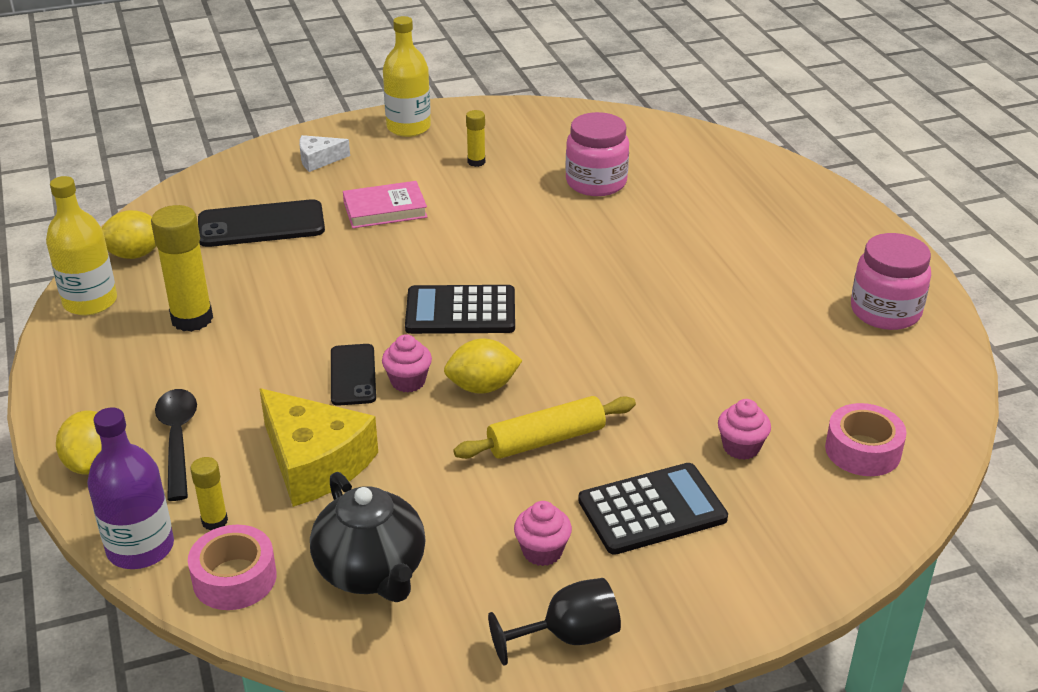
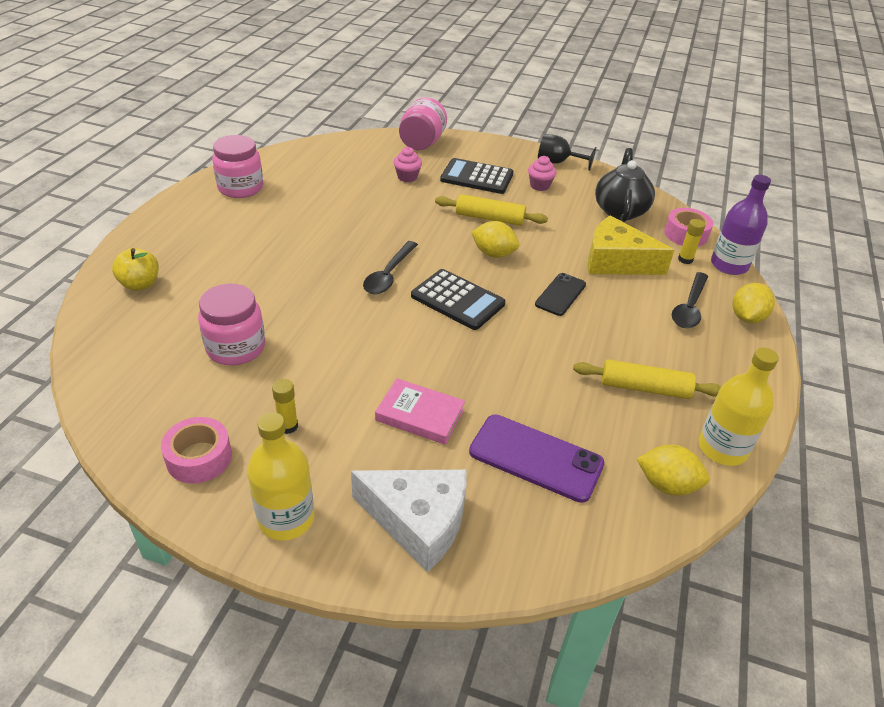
camera: 145 degrees left, 5 degrees up
(192, 319) = (644, 388): yellow glue stick -> yellow rolling pin
(261, 225) = (536, 458): black phone -> purple phone
(315, 462) = (616, 261): yellow cheese -> yellow cheese turned 60 degrees counterclockwise
(319, 160) = (418, 521): white cheese -> white cheese, size x1.93
(408, 381) = (531, 276): pink cupcake -> none
(564, 301) = (389, 275): none -> black spoon
(759, 183) = (140, 284): none -> yellow apple
(827, 537) = (422, 143): none -> pink jar
(862, 450) = (360, 155): pink tape -> pink tape (199, 458)

